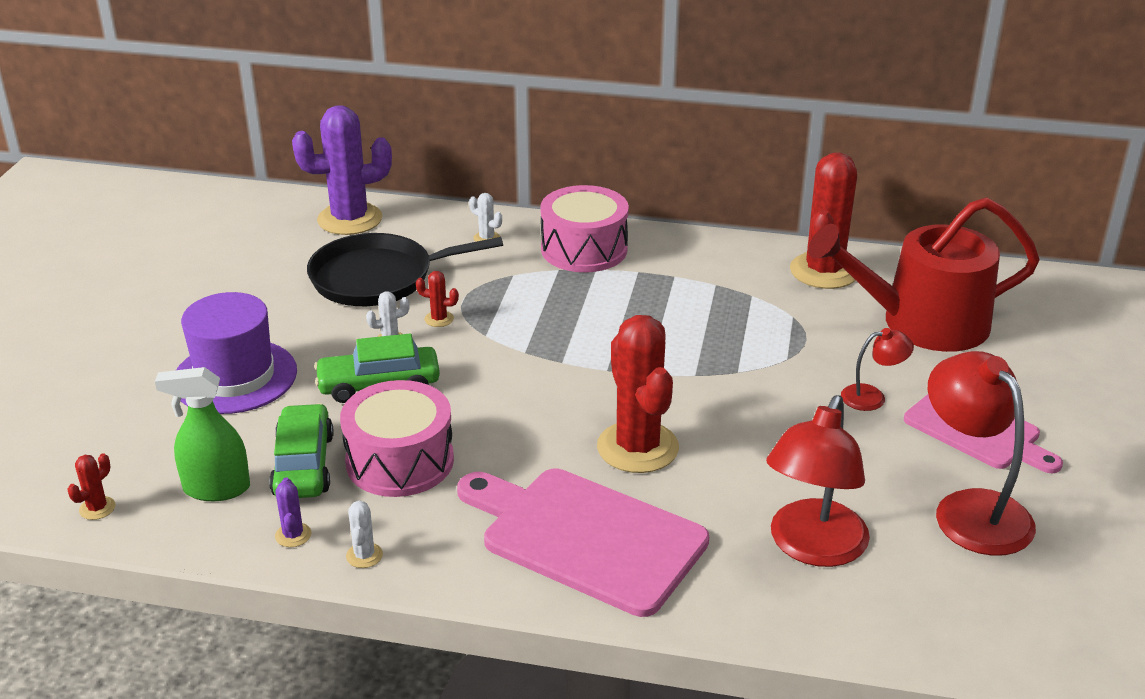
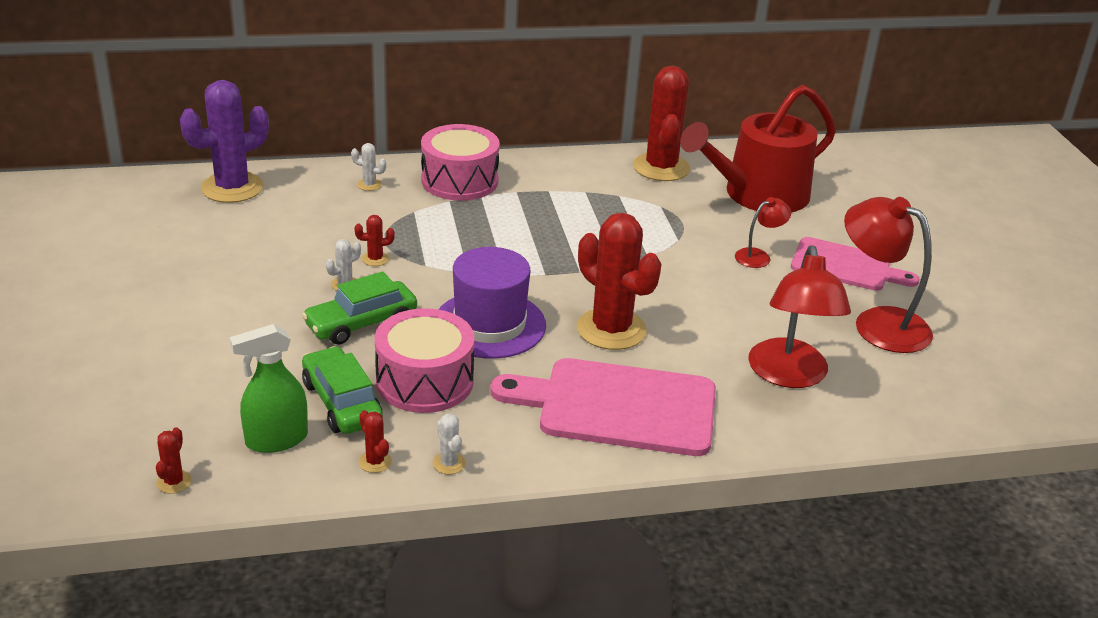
camera: 25 degrees left, 0 degrees up
(235, 377) = (223, 342): purple hat -> purple hat (489, 324)
(293, 535) = (375, 462): purple cactus -> red cactus
(378, 278) = (295, 234): black pan -> none

